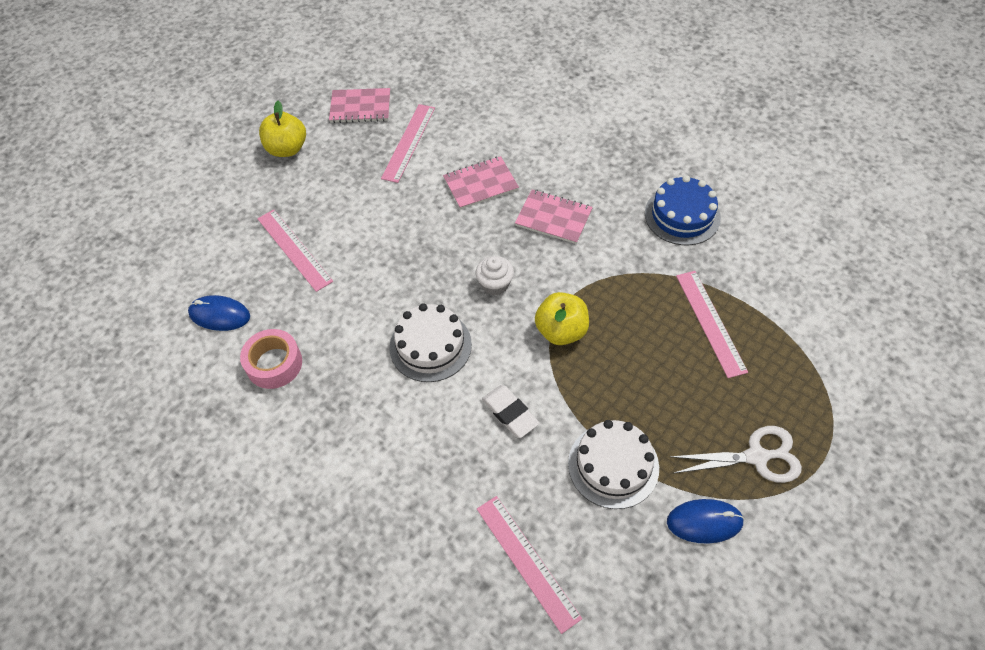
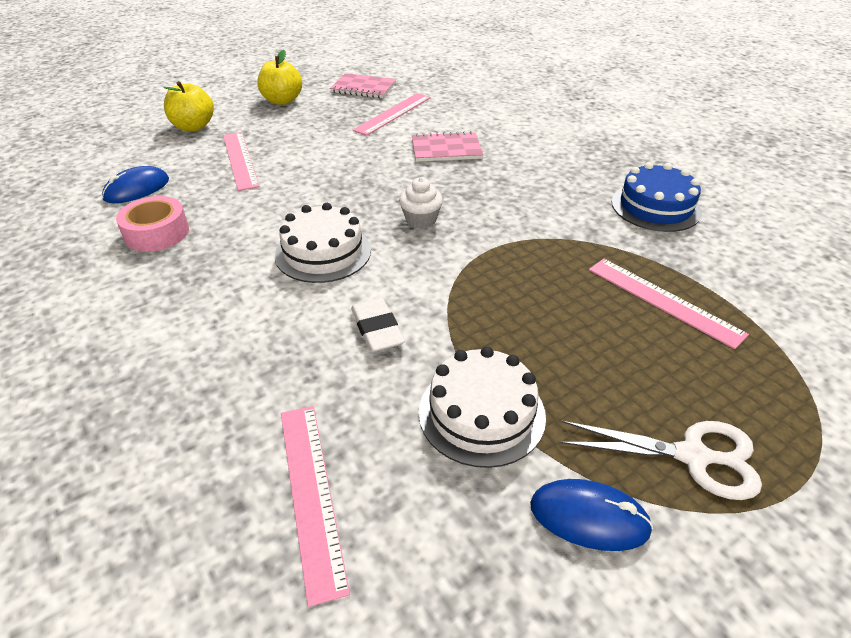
camera: 15 degrees right, 15 degrees down
(219, 315) = (137, 189): blue mouse -> blue mouse turned 75 degrees counterclockwise
(553, 218) = (509, 184): pink notebook -> none
(561, 331) = (475, 271): yellow apple -> yellow apple (193, 127)
(710, 322) = (663, 301): pink ruler -> pink ruler turned 45 degrees counterclockwise

